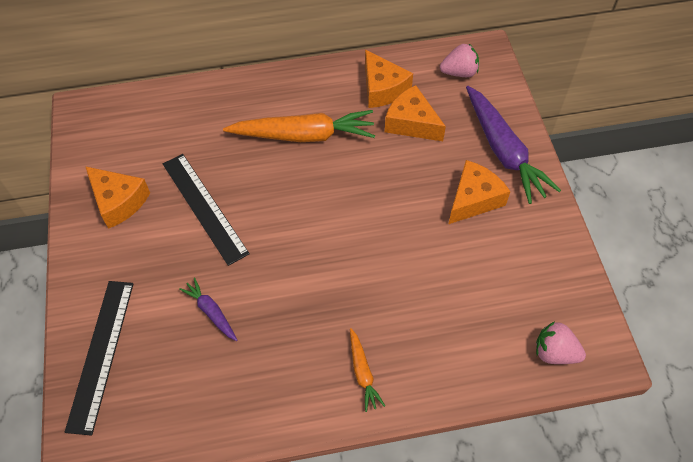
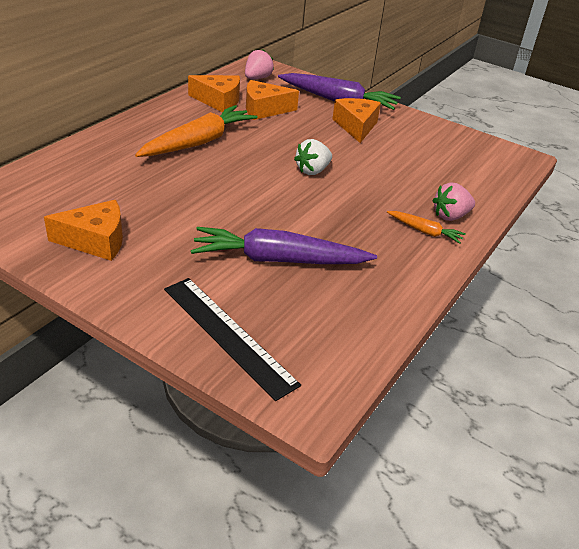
camera: 50 degrees left, 20 degrees down
(204, 207) = (180, 209): black ruler -> none
(211, 312) = (278, 260): purple carrot -> purple carrot, size x2.07
(357, 232) = (312, 171): none -> white strawberry
(554, 352) = (500, 167): pink strawberry -> pink strawberry (450, 216)

